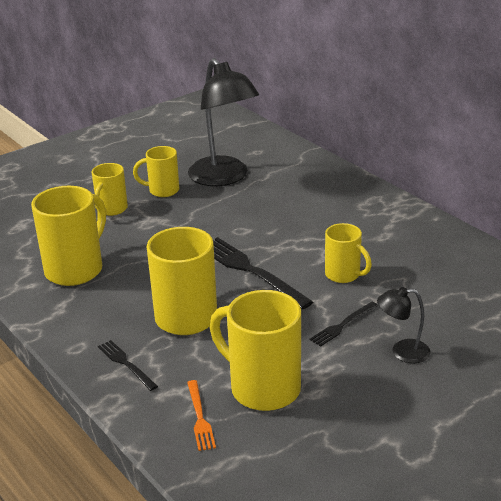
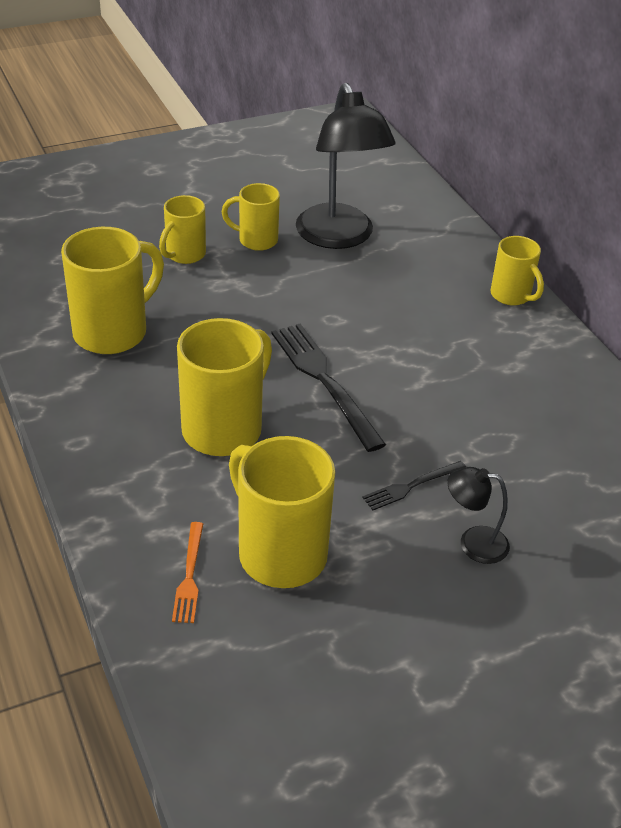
camera: 10 degrees right, 10 degrees up
(126, 364) = (128, 479): black fork -> none
(344, 275) = (439, 413): yellow mug -> yellow mug (511, 296)

